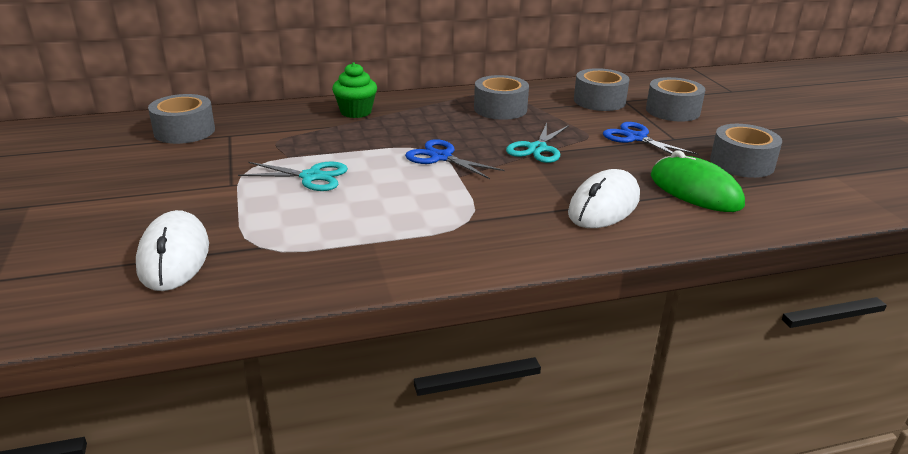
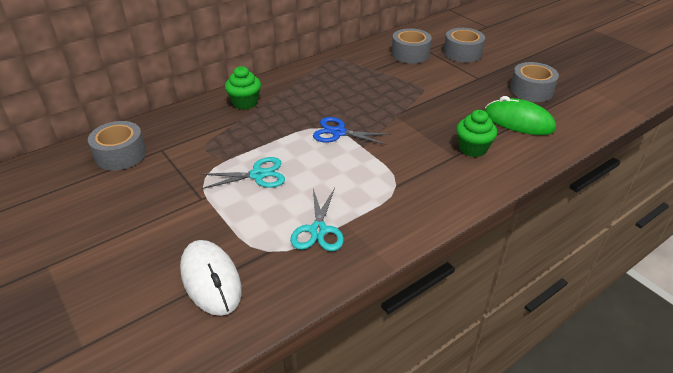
camera: 20 degrees left, 10 degrees up
(500, 109) = (348, 76): grey tape -> none
(537, 149) = (398, 108): turquoise scissors -> turquoise scissors (318, 230)
(604, 205) = (472, 149): white mouse -> green cupcake
(636, 138) = (455, 83): blue scissors -> none

